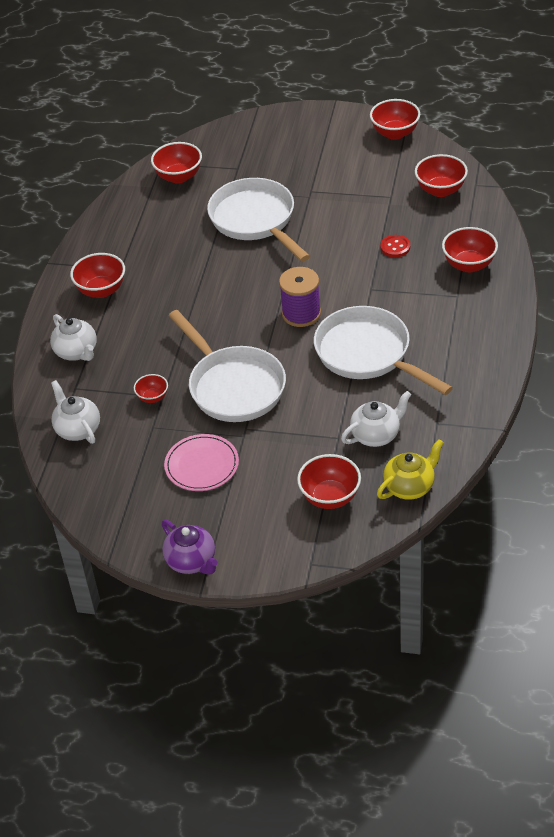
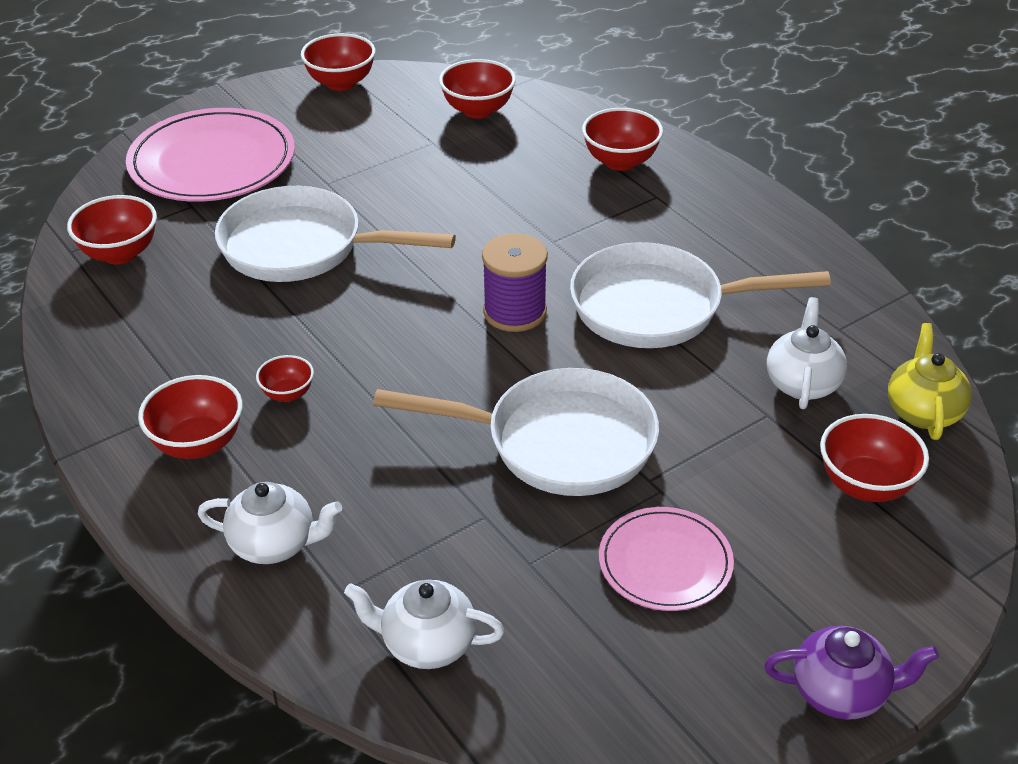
camera: 50 degrees left, 5 degrees down
(152, 397) = (473, 527): red bowl -> red bowl (287, 394)
(276, 148) = (212, 161): none -> pink plate
(395, 247) = (515, 187): red button -> none

